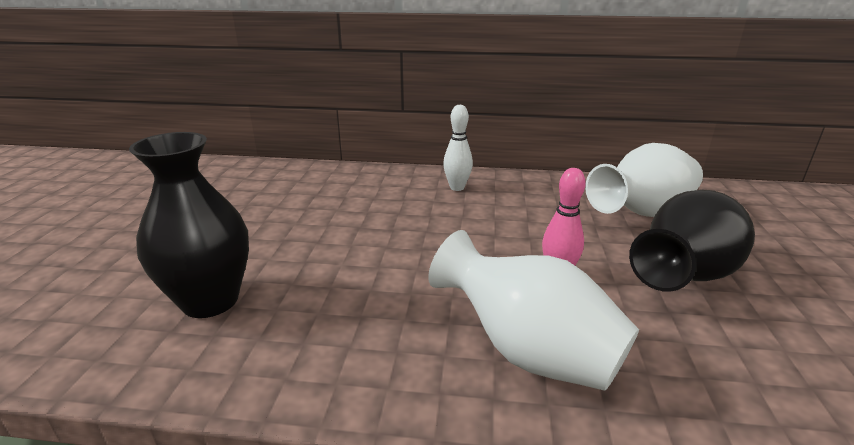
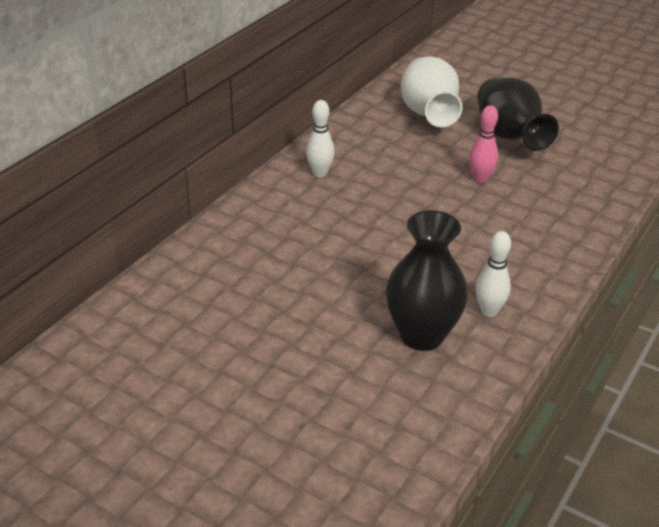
camera: 65 degrees left, 10 degrees up
(273, 342) = (489, 311): none -> white bowling pin
(527, 351) = (547, 219): white vase -> none

